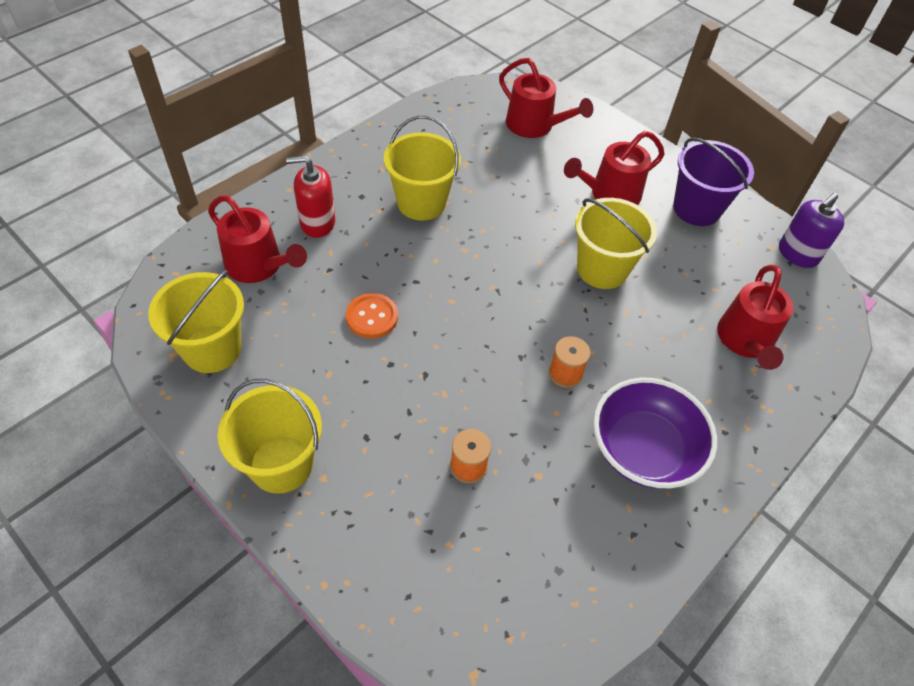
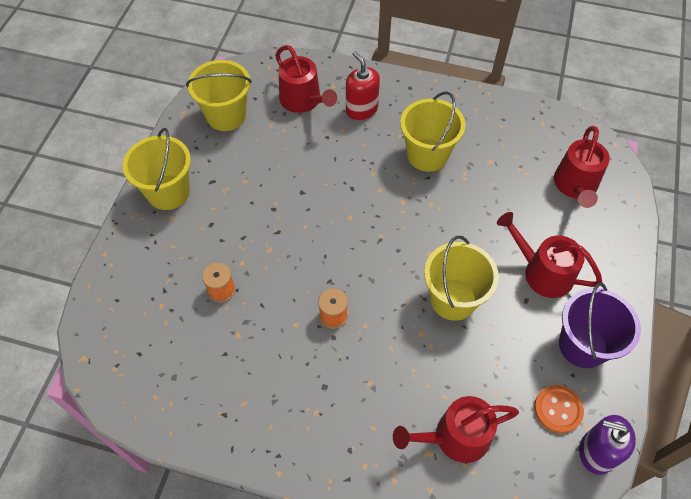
camera: 65 degrees right, 5 degrees up
(258, 265) = (303, 101): red watering can -> red watering can turned 45 degrees counterclockwise
(372, 317) = (304, 179): orange button -> orange button (558, 409)
(644, 450) = (298, 395): purple bowl -> none

